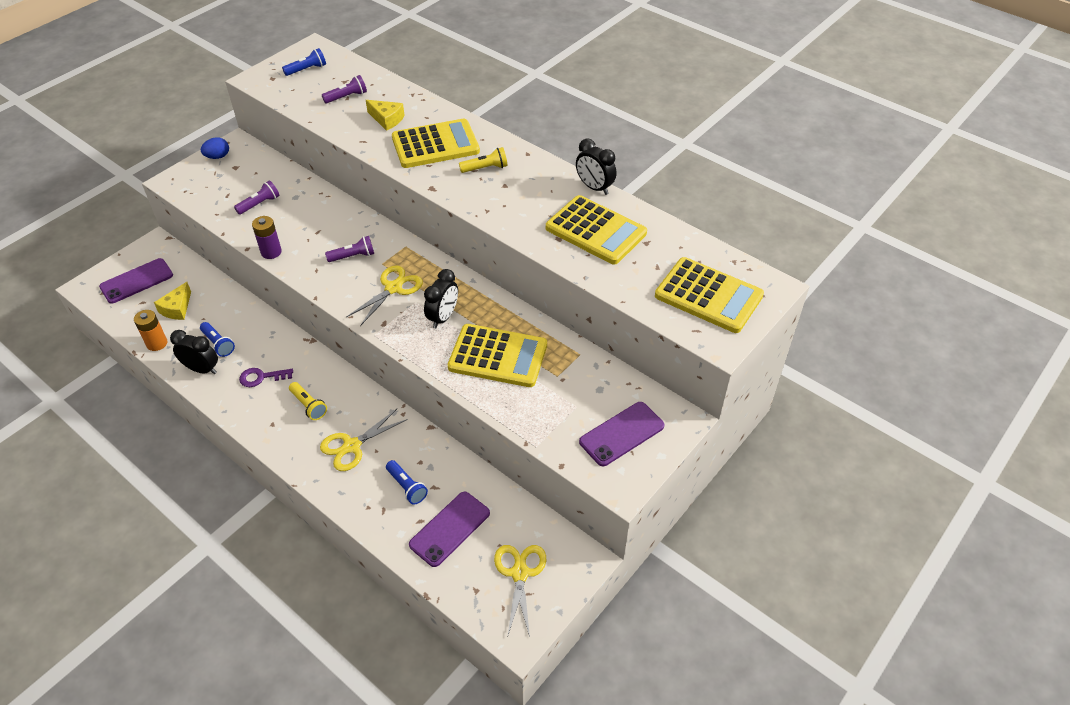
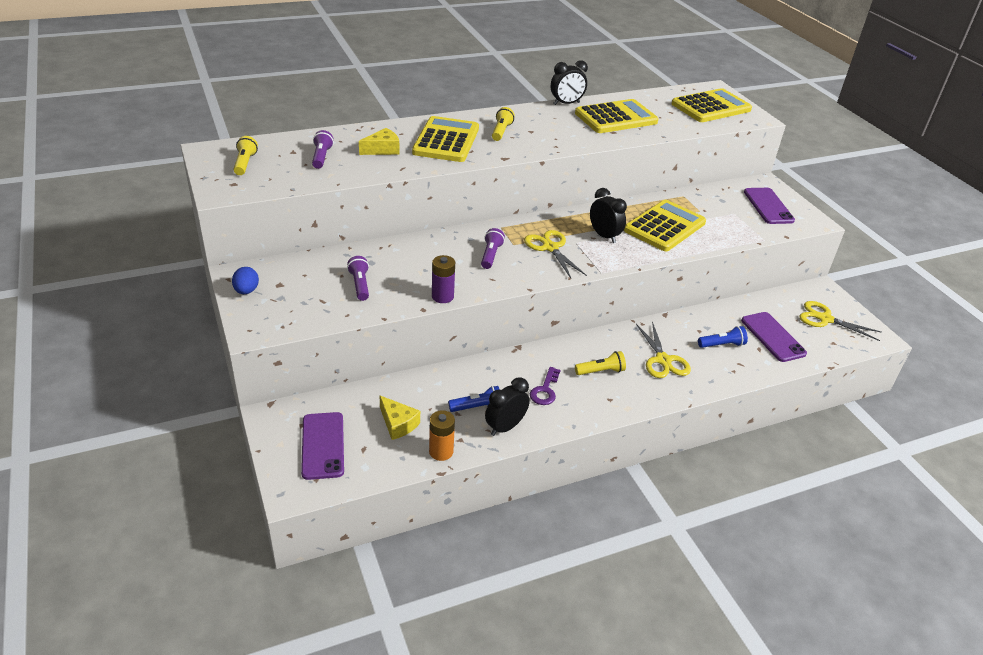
camera: 65 degrees left, 10 degrees down
(307, 69) = (245, 163): blue flashlight -> yellow flashlight

